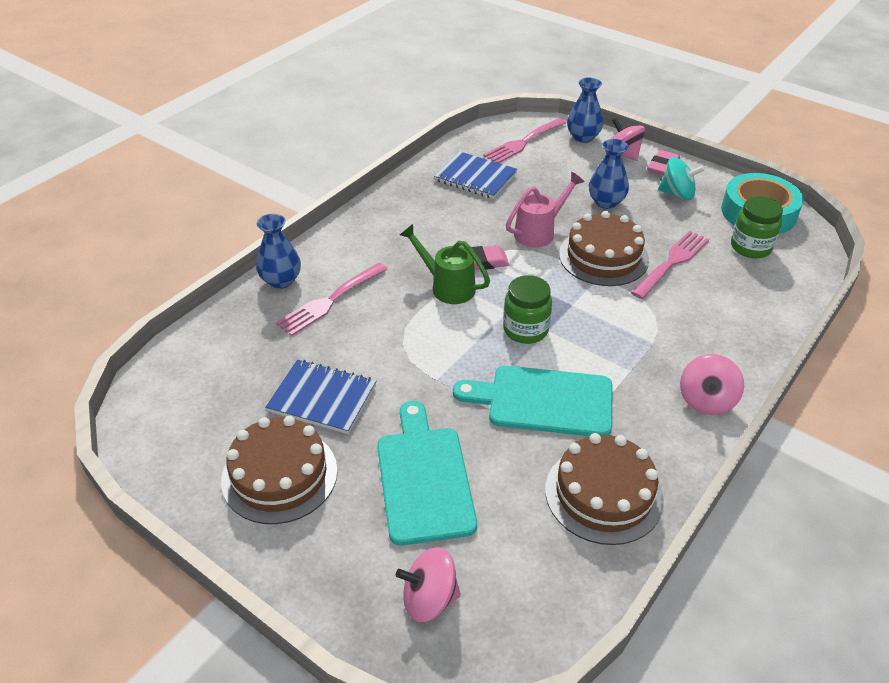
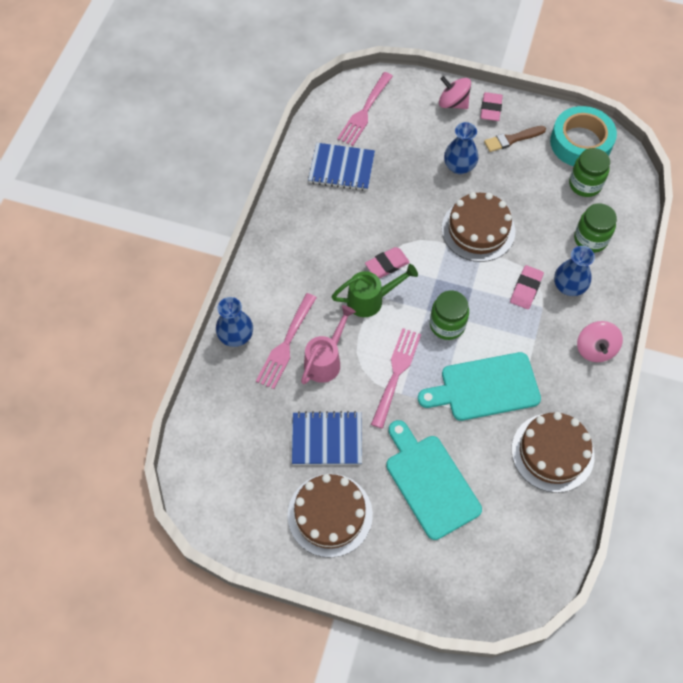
camera: 20 degrees left, 20 degrees up
(429, 599) = (473, 571): pink spinning top -> none
(447, 286) = (370, 300): green watering can -> green watering can turned 150 degrees clockwise
(539, 232) = (418, 217): pink watering can -> pink watering can (325, 360)
(583, 137) = (412, 90): blue vase -> blue vase (569, 286)
(638, 321) = (526, 289): none -> pink eraser
(672, 262) = (531, 220): pink fork -> pink fork (396, 374)
(677, 194) = (512, 139): turquoise spinning top -> brown brush
(739, 295) = (590, 239): none -> green jar

